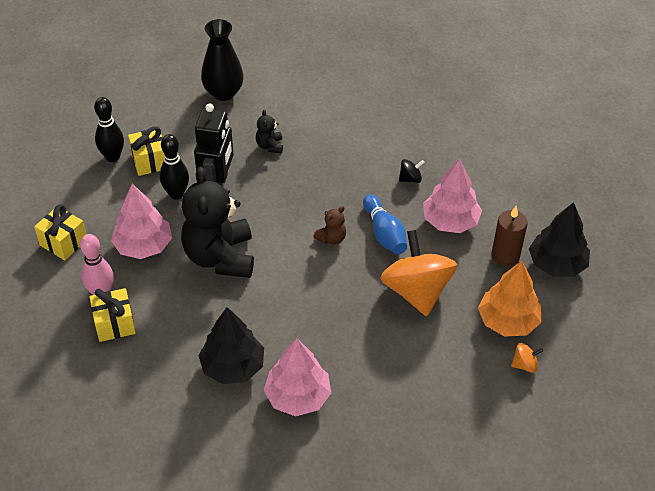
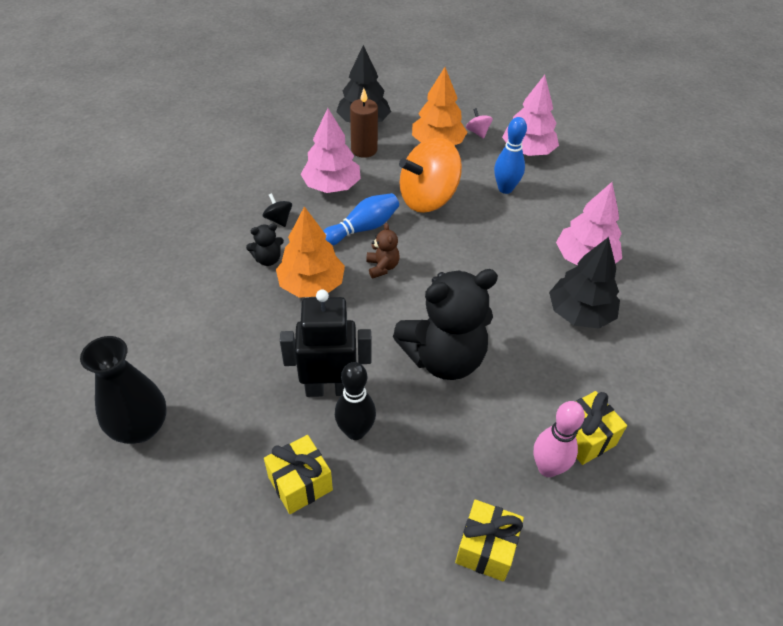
camera: 105 degrees left, 0 degrees up
(113, 157) = (300, 540): black bowling pin -> none
(143, 246) = (456, 443): pink tree -> pink tree (528, 151)
(270, 146) = (246, 349): black teddy bear -> black teddy bear (268, 259)
(324, 190) = (311, 285): none -> orange tree
(331, 238) = (382, 267): brown teddy bear -> brown teddy bear turned 45 degrees clockwise
(418, 361) = (505, 189): none -> blue bowling pin
(524, 365) = (477, 132): orange spinning top -> pink spinning top

